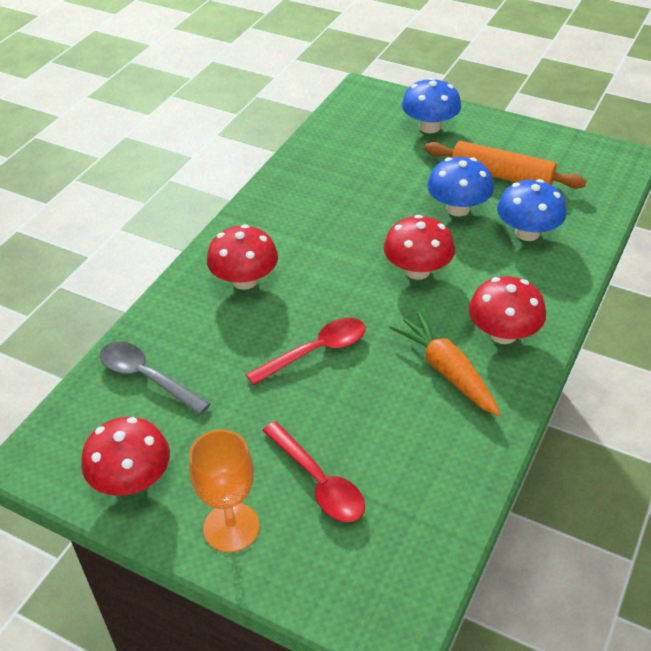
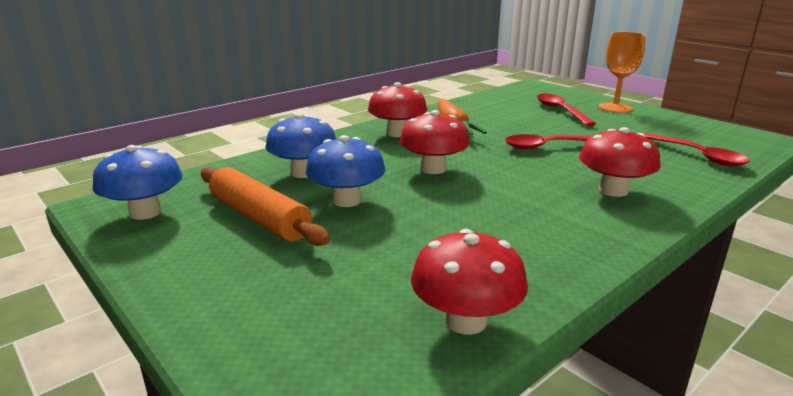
camera: 160 degrees left, 20 degrees down
(132, 480) = (686, 124): red mushroom -> red mushroom (466, 321)
(147, 377) = (696, 155): grey spoon -> red spoon
(429, 127) = (268, 302): blue mushroom -> blue mushroom (145, 212)

